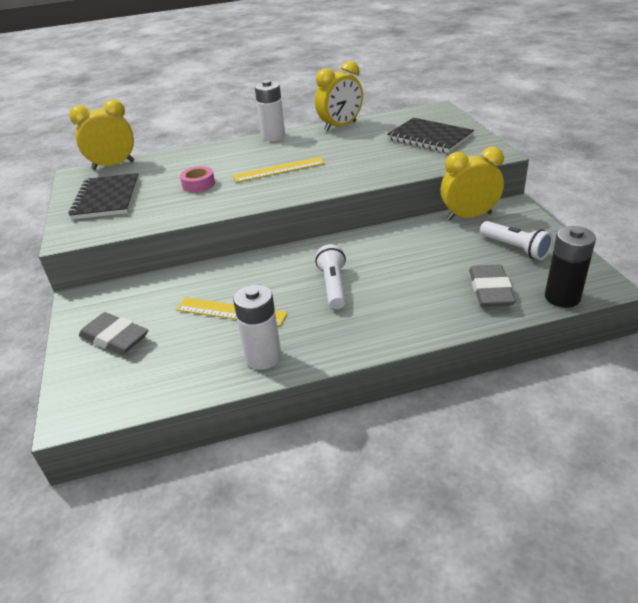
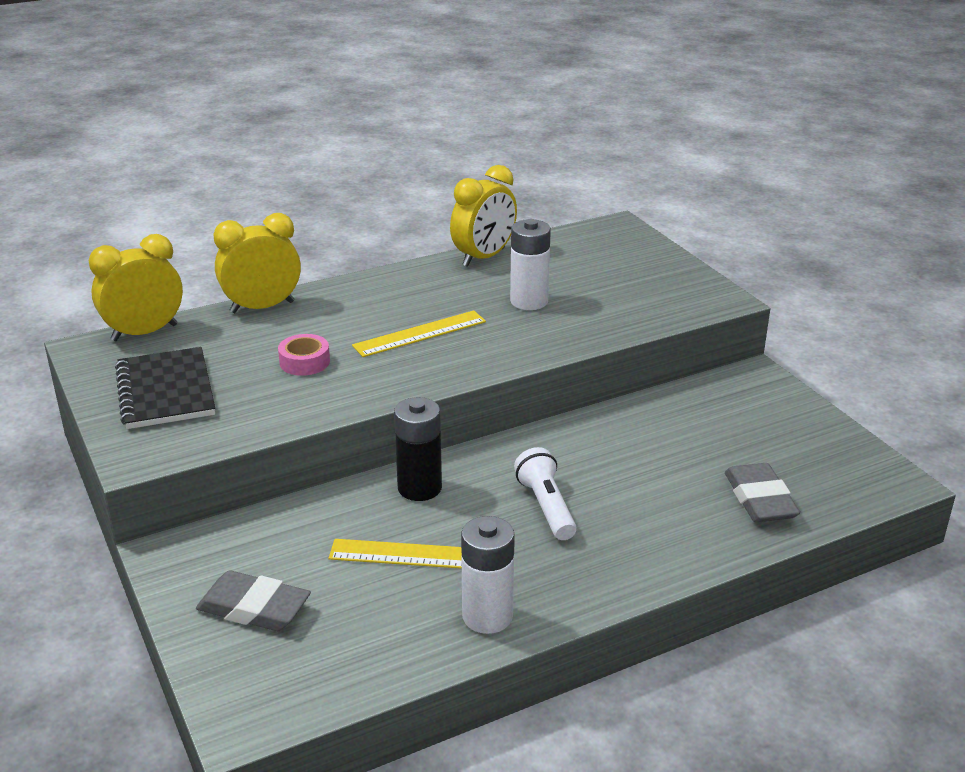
camera: 15 degrees left, 5 degrees down
(273, 136) = (386, 277): white battery -> white battery (529, 301)
(429, 137) = (623, 275): black notebook -> none
(469, 216) = (700, 392): yellow clock -> yellow clock (262, 307)
(515, 248) = (775, 437): white flashlight -> none
(562, 297) = (852, 503): black battery -> black battery (419, 488)

